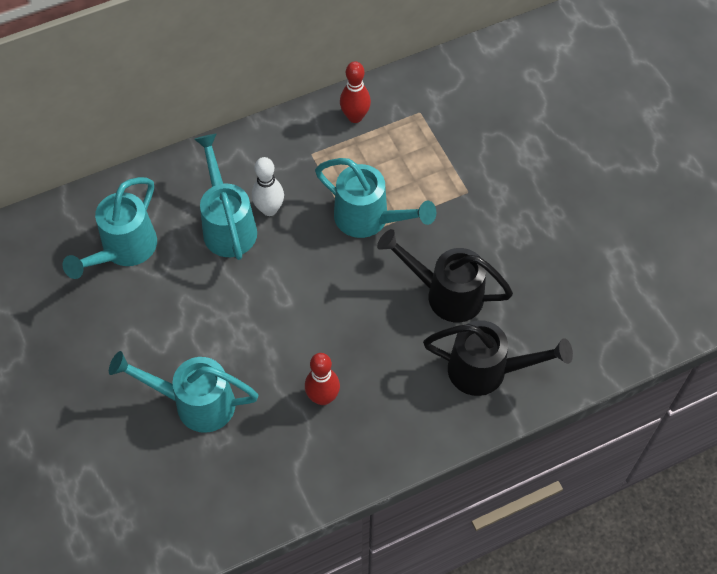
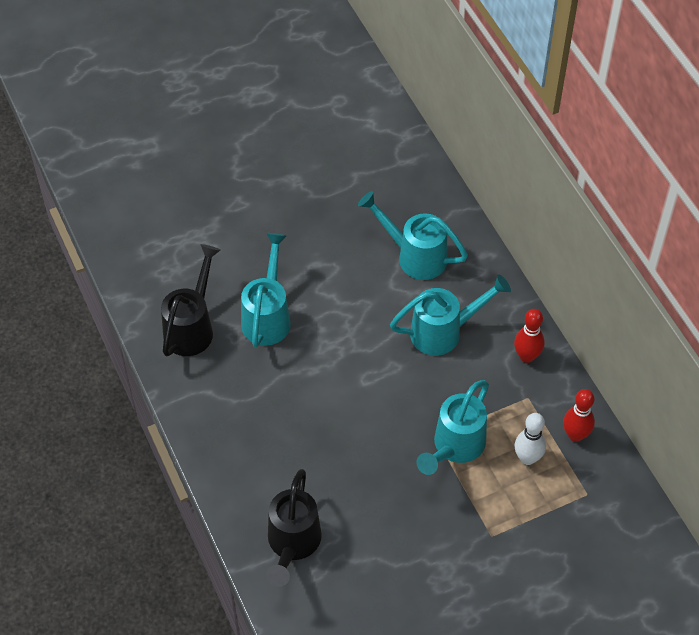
camera: 90 degrees right, 5 degrees down
(269, 209) = (462, 364): white bowling pin -> white bowling pin (527, 458)
(323, 397) = (270, 410): red bowling pin -> red bowling pin (526, 356)
(445, 294) = (374, 511): black watering can -> black watering can (192, 327)

